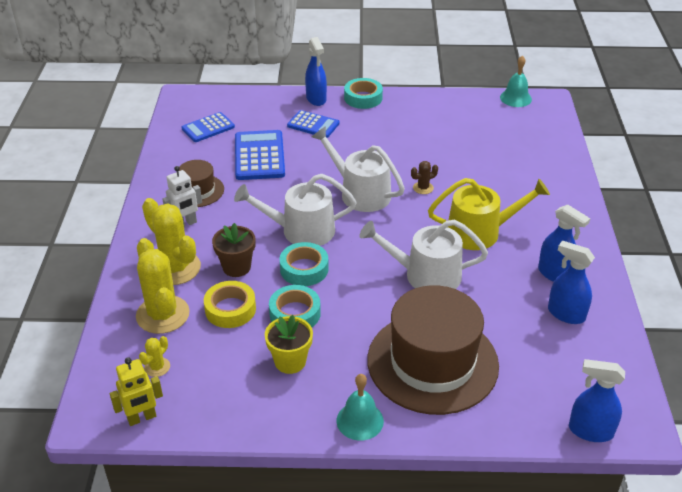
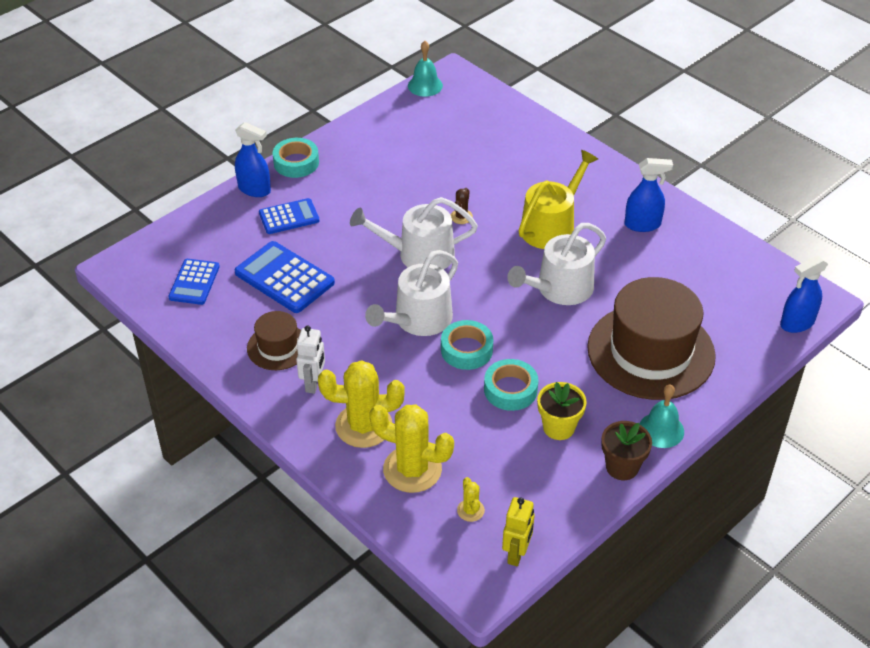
camera: 45 degrees left, 5 degrees up
(230, 309) = (458, 424): yellow tape -> none
(236, 267) = (412, 387): brown flower pot -> brown flower pot (622, 467)
(566, 314) = (686, 251): blue spray bottle -> none

